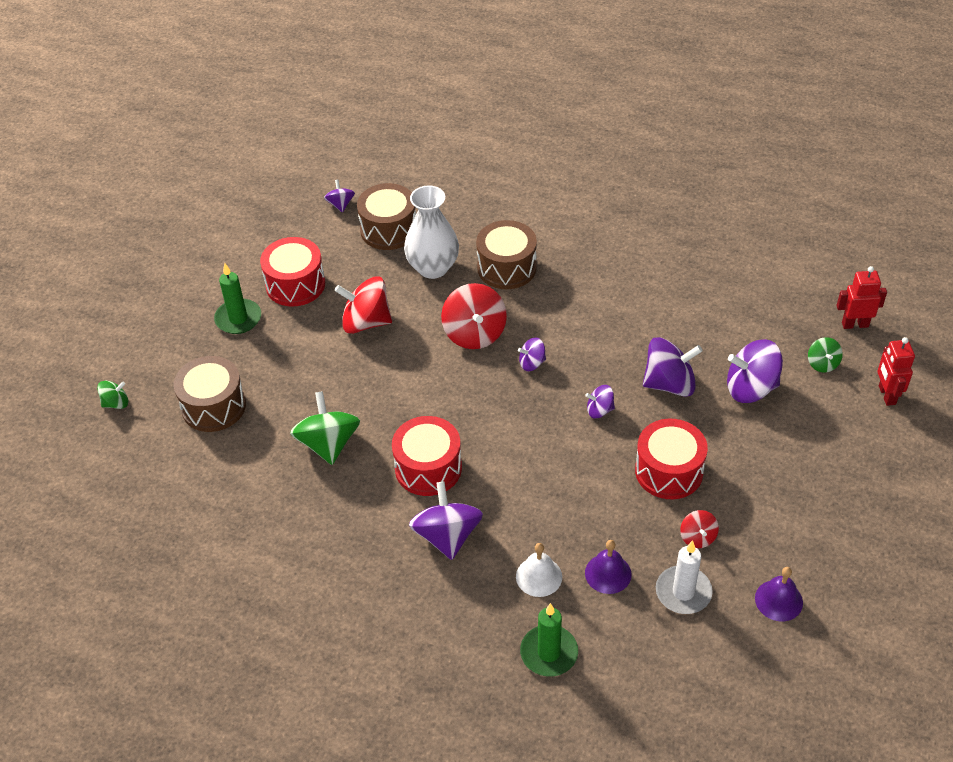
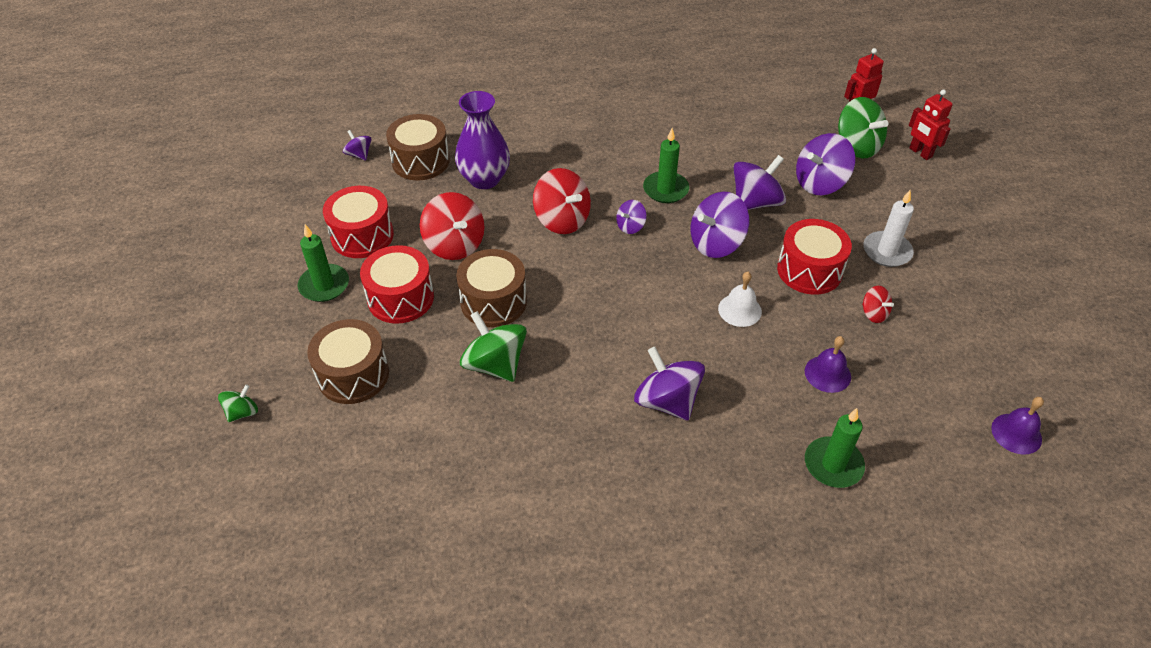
camera: 30 degrees left, 0 degrees up
(366, 322) = (455, 245): red spinning top -> red spinning top turned 105 degrees counterclockwise
(428, 468) = (605, 348): red drum -> red drum (400, 298)
(433, 268) = (484, 179): white vase -> purple vase
(506, 268) = (550, 158): brown drum -> brown drum (493, 302)
(539, 576) = (773, 401): white bell -> white bell (739, 310)
(591, 339) = (665, 189): none -> green candle
(599, 410) = (716, 243): purple spinning top -> purple spinning top, size x1.91
(683, 592) = (898, 363): white candle -> white candle (887, 251)
(778, 600) = (973, 337): purple bell -> purple bell (1016, 433)
(822, 364) = (857, 146): green spinning top -> green spinning top, size x1.91

